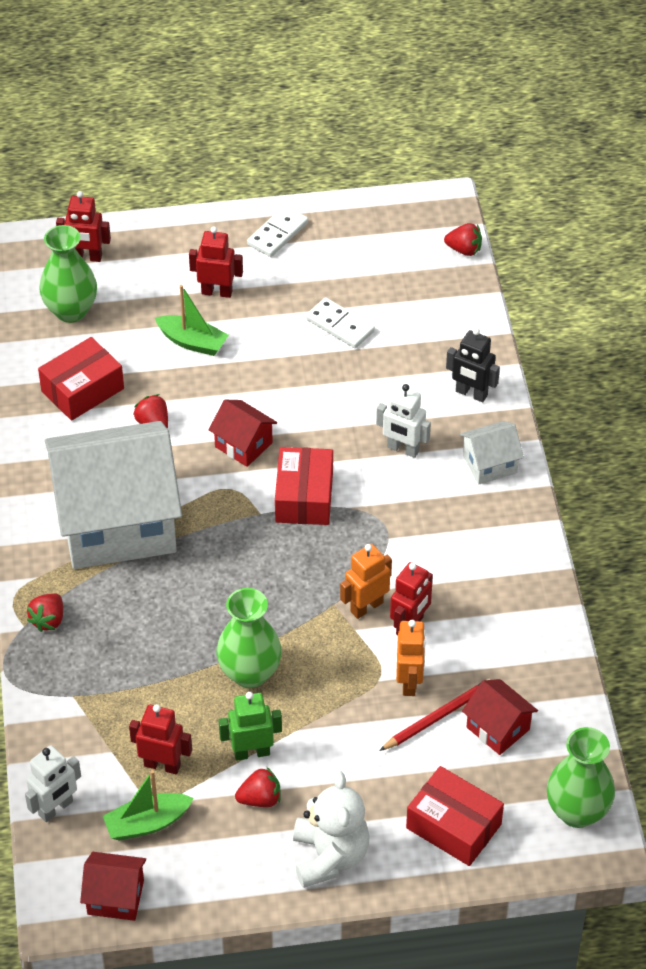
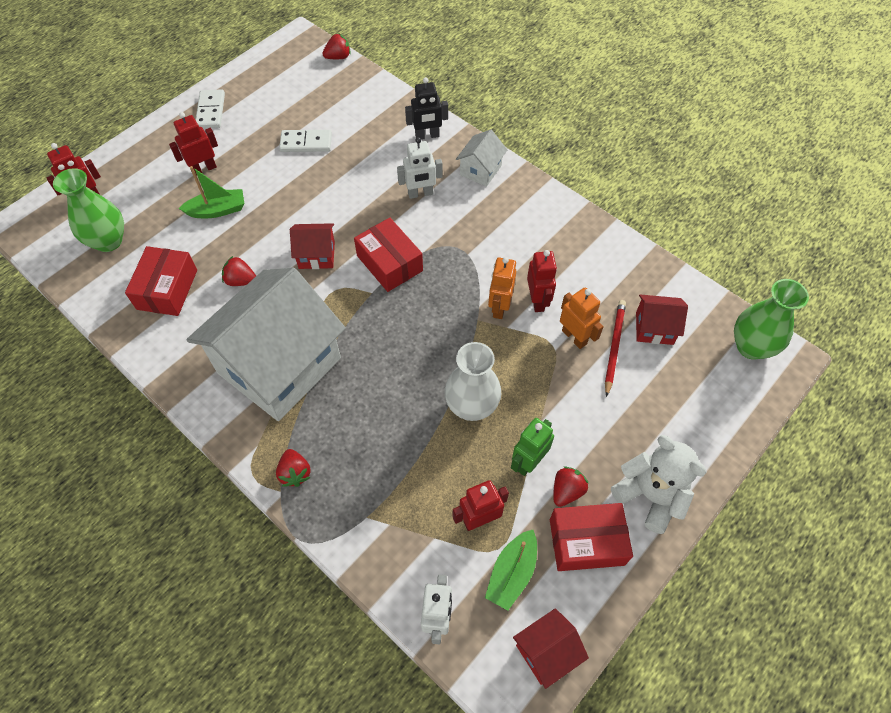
camera: 40 degrees left, 10 degrees up
(250, 673) = (471, 406): green vase -> white vase
(453, 826) = (697, 412): red box -> red box (586, 542)

